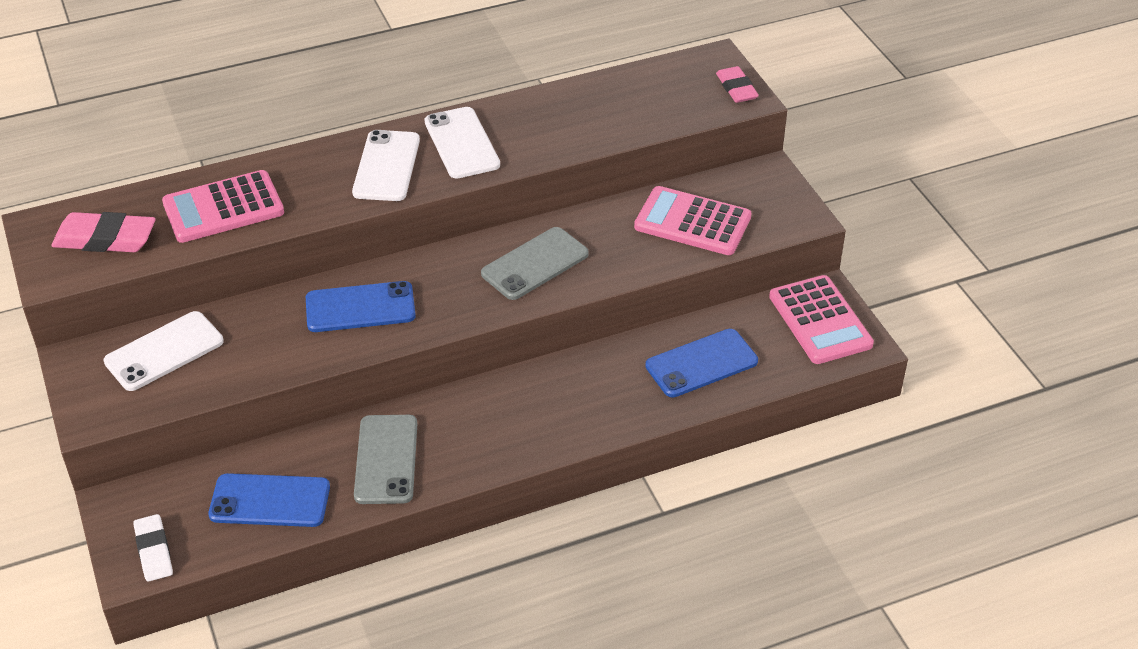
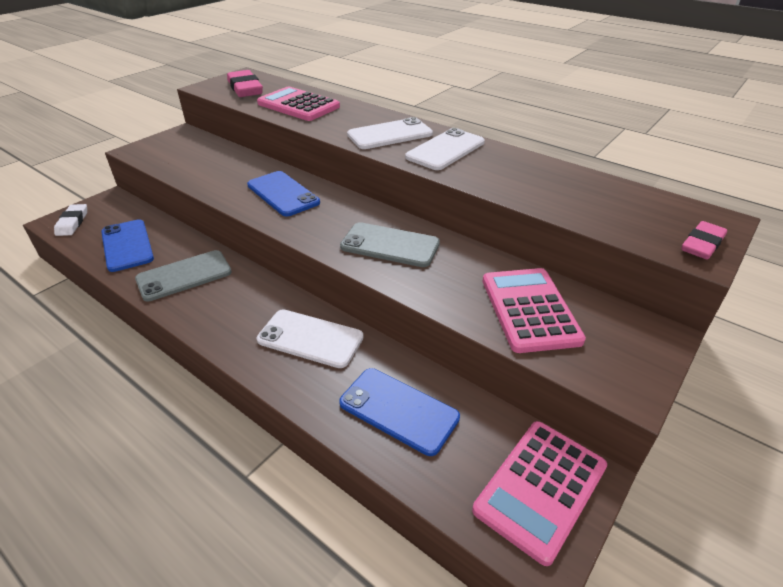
camera: 60 degrees right, 5 degrees down
(154, 551) = (72, 223): white eraser -> white eraser turned 45 degrees counterclockwise
(164, 351) = (200, 151): white phone -> white phone (310, 338)

